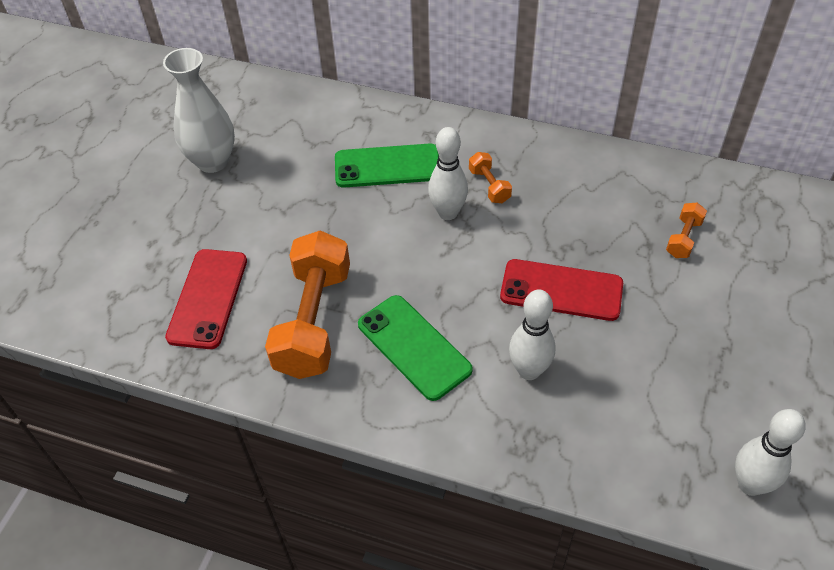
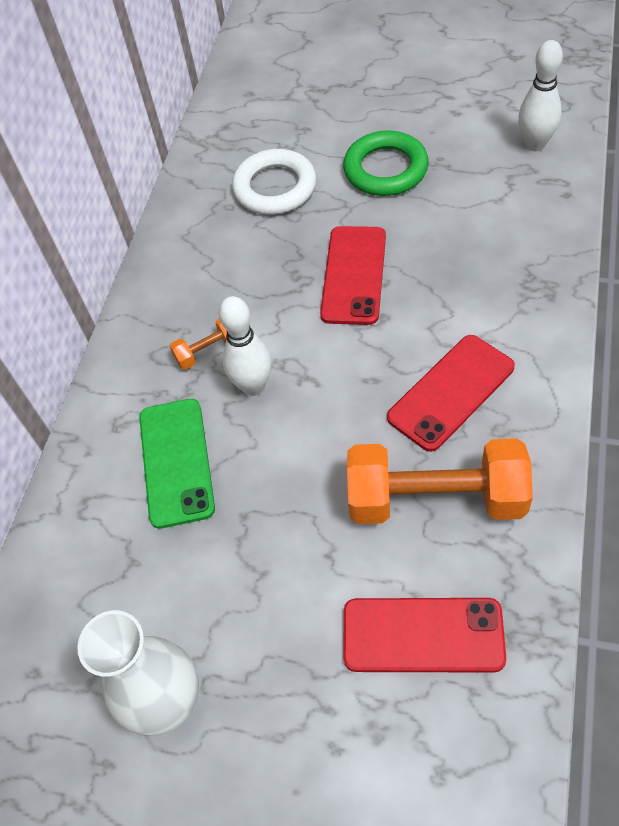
camera: 90 degrees left, 5 degrees up
(414, 347) = (451, 392): green phone -> red phone
(529, 371) = (458, 292): white bowling pin -> none
(683, 238) = (275, 187): orange dumbbell -> white ring
(708, 331) = (385, 169): none -> green ring

